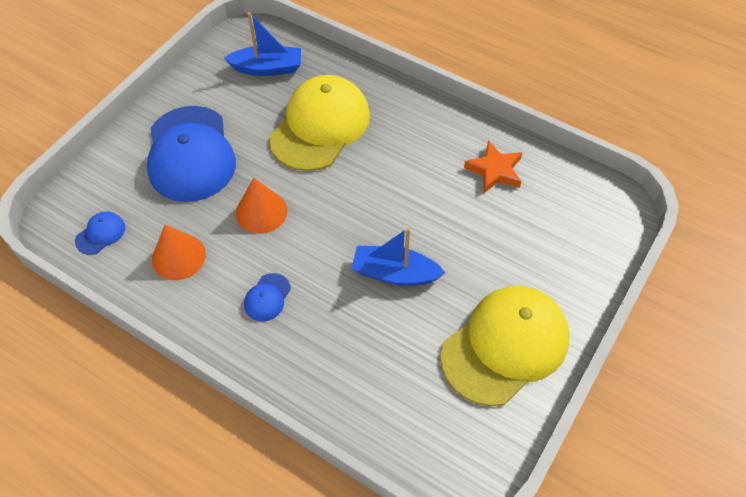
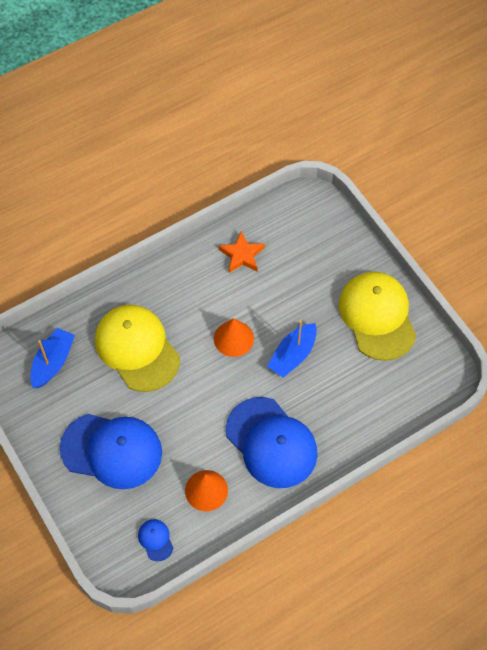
camera: 65 degrees left, 5 degrees up
(261, 212) = (196, 420): orange cone -> orange cone (233, 338)
(267, 297) = (271, 443): blue cap -> blue cap, size x2.45

